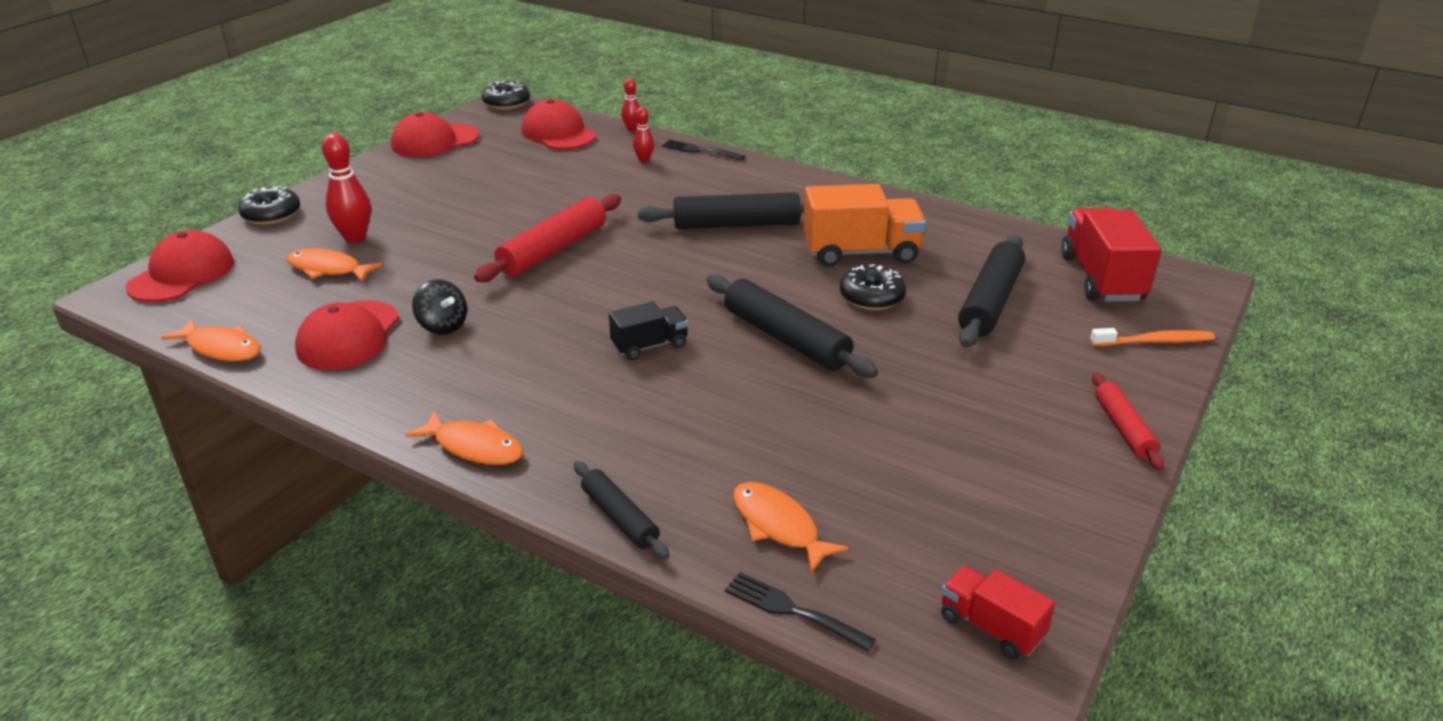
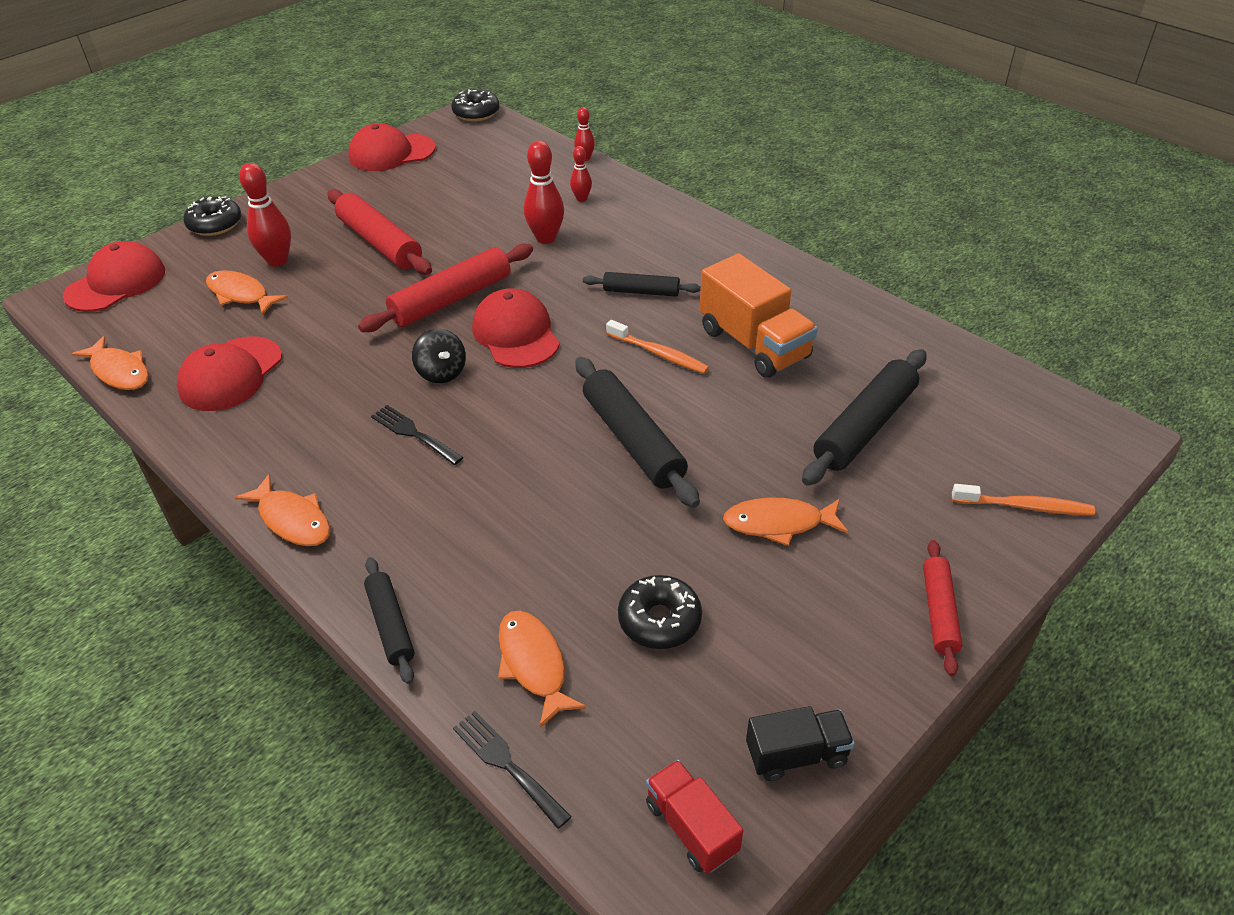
camera: 15 degrees right, 10 degrees up
(442, 326) = (317, 375): black spinning top -> black spinning top (441, 372)
(457, 213) = (380, 243): none -> red rolling pin
(558, 133) = (511, 156): red cap -> red cap (516, 334)
(624, 193) = (546, 238): none -> red bowling pin
(649, 346) = (497, 428): black truck -> black truck (796, 755)
(699, 150) = (642, 193): black fork -> black fork (413, 433)
(736, 225) = (641, 292): black rolling pin -> black rolling pin, size x0.58
(776, 269) = (658, 353): none -> orange toothbrush
(861, 252) = (754, 344): orange truck -> orange truck turned 45 degrees clockwise
(871, 297) = (741, 402): black donut -> black donut (659, 620)
(951, 383) = (779, 523): none -> orange fish
(1101, 278) = (1002, 414): red truck -> none

